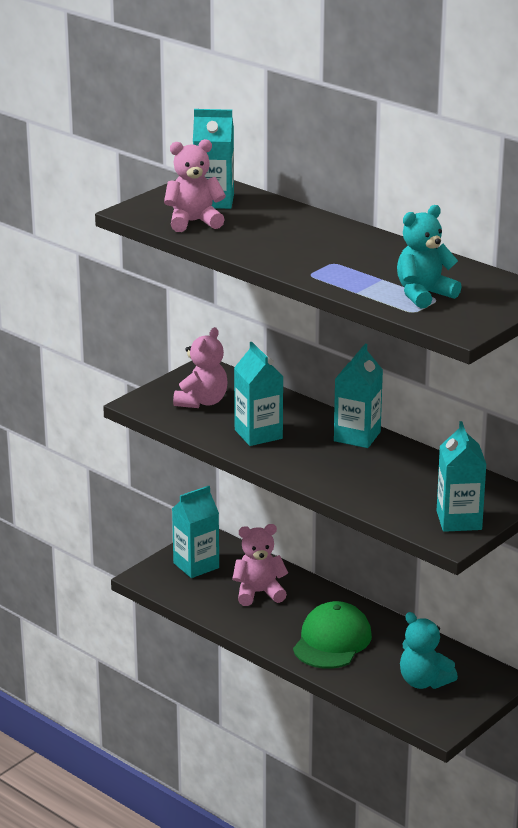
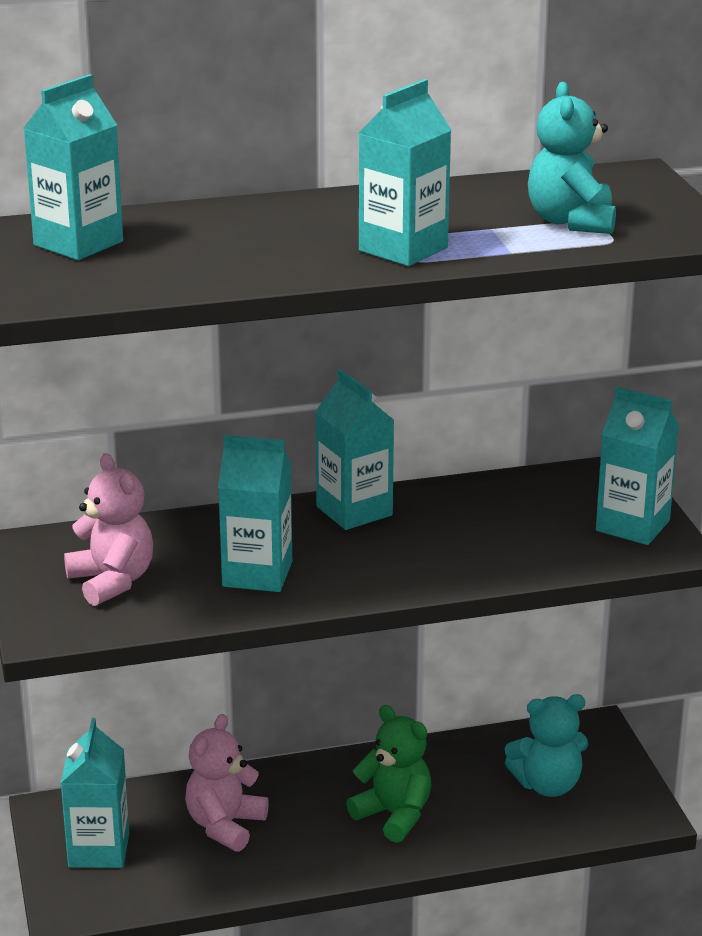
camera: 55 degrees left, 0 degrees up
(193, 222) = (126, 274): pink teddy bear -> none
(319, 268) = (403, 249): none -> turquoise carton
(332, 641) = (394, 815): green cap -> green teddy bear

